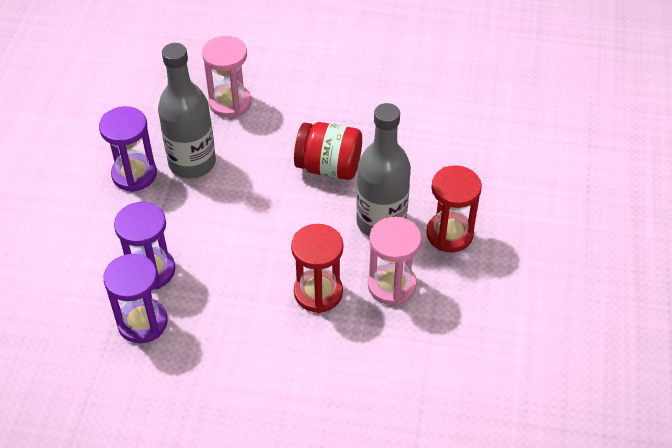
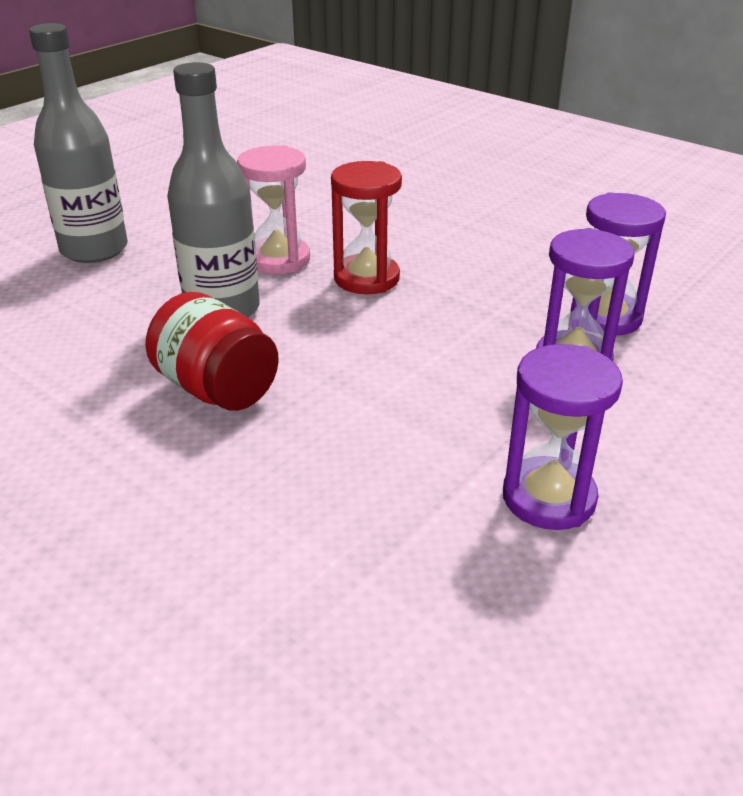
camera: 150 degrees left, 15 degrees down
(192, 163) = (430, 477): grey bottle -> grey bottle (94, 249)
(230, 103) = (278, 562): pink hourglass -> none
(449, 234) = (160, 275): red hourglass -> none

